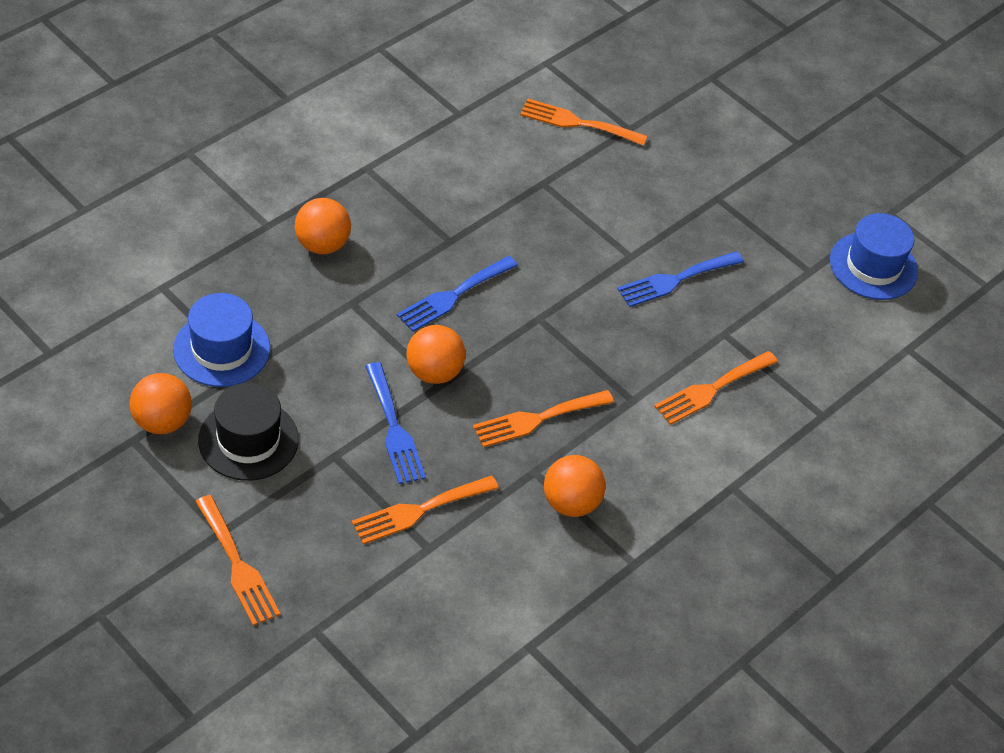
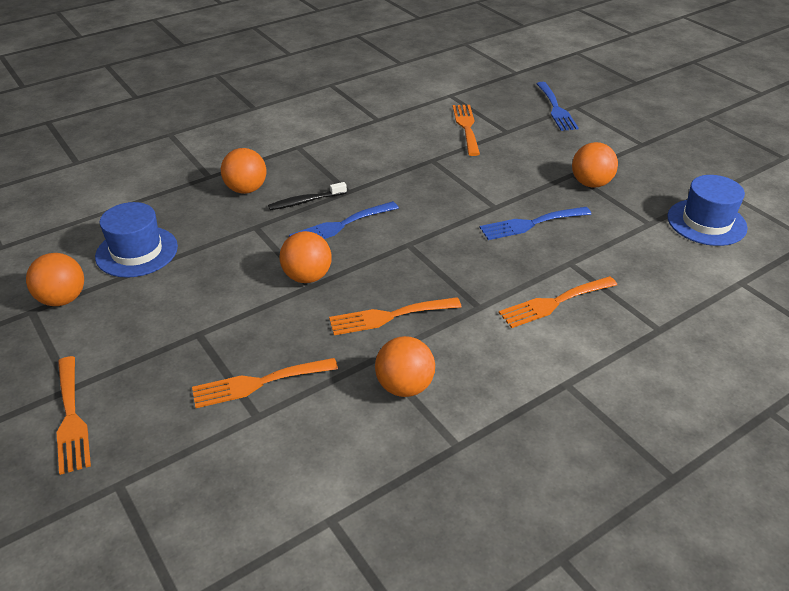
camera: 15 degrees right, 10 degrees down
(248, 440) = (128, 317): black hat -> none
(394, 429) = (258, 316): blue fork -> blue fork (556, 109)
(401, 260) = (305, 201): none -> black toothbrush
(577, 123) = (466, 127): orange fork -> orange fork turned 60 degrees clockwise
(740, 213) = (591, 183): none -> orange ball

